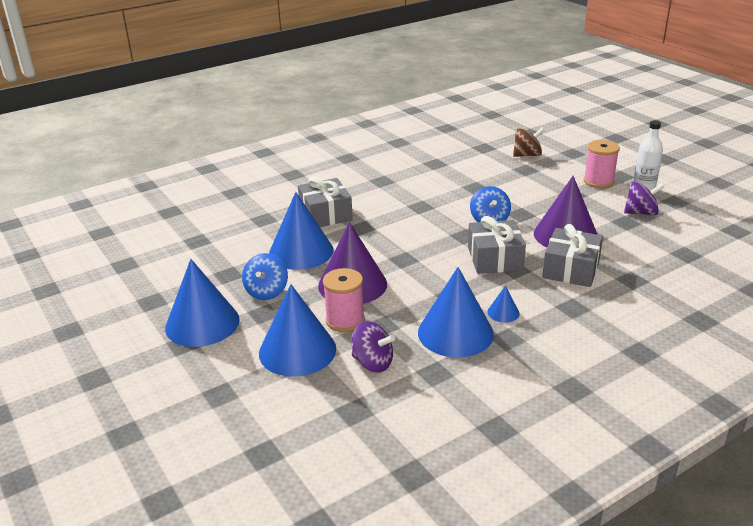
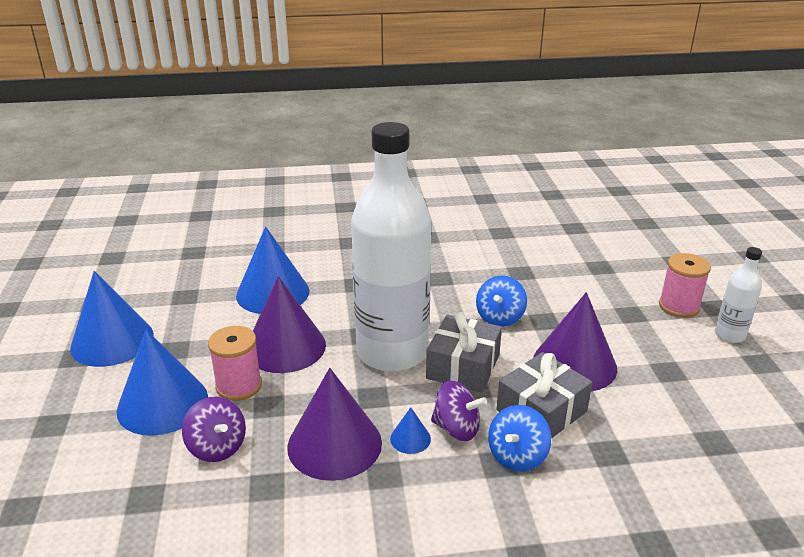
camera: 25 degrees right, 0 degrees up
(267, 291) = (199, 327): blue spinning top -> blue spinning top (517, 456)
(325, 214) = (335, 259): grey gift -> none
(436, 264) = (392, 352): none -> white bottle
(455, 333) = (334, 444): blue cone -> purple cone
(527, 155) = (617, 249): brown spinning top -> none
(641, 213) = (700, 364): purple spinning top -> purple spinning top (456, 428)

